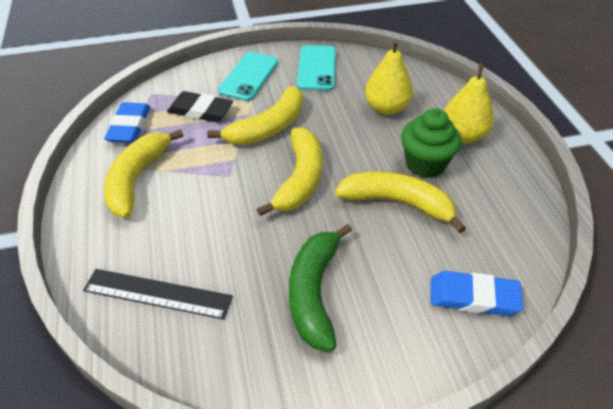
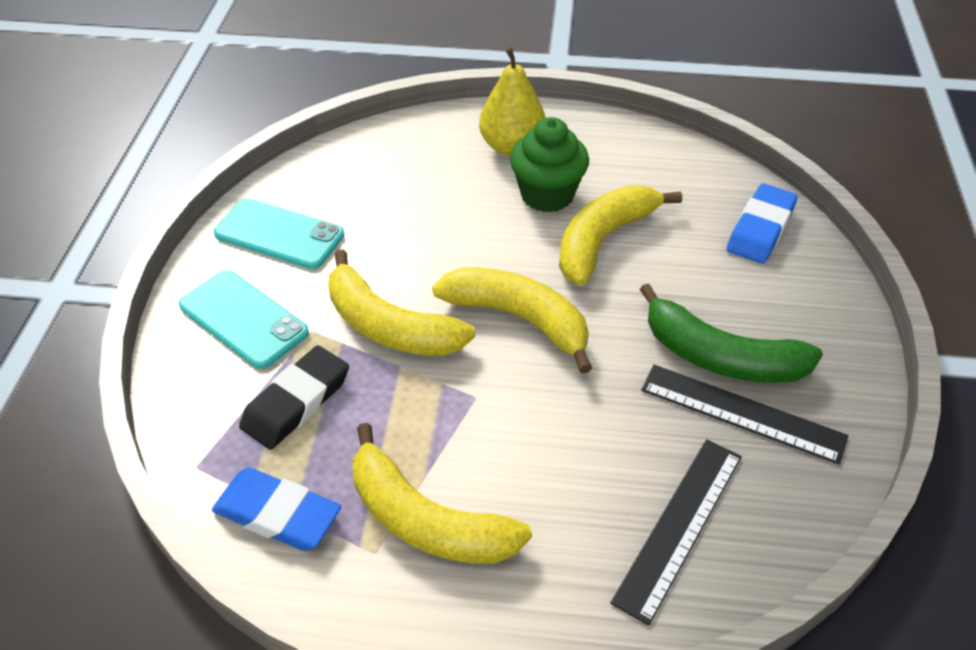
camera: 70 degrees left, 0 degrees up
(265, 314) = (742, 413): none -> black ruler
(268, 127) = (389, 326): yellow banana -> yellow banana turned 150 degrees clockwise
(386, 108) = (420, 193): yellow pear -> none

